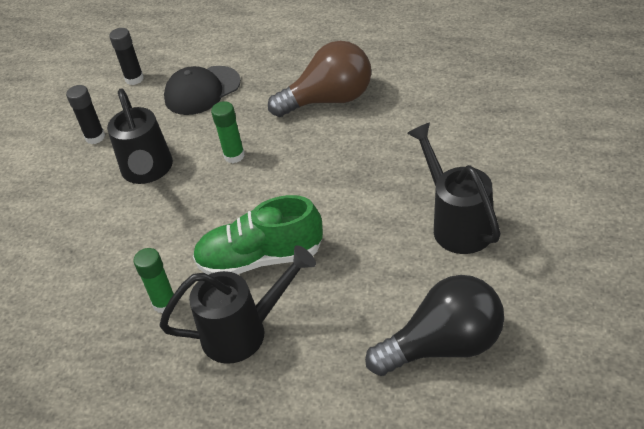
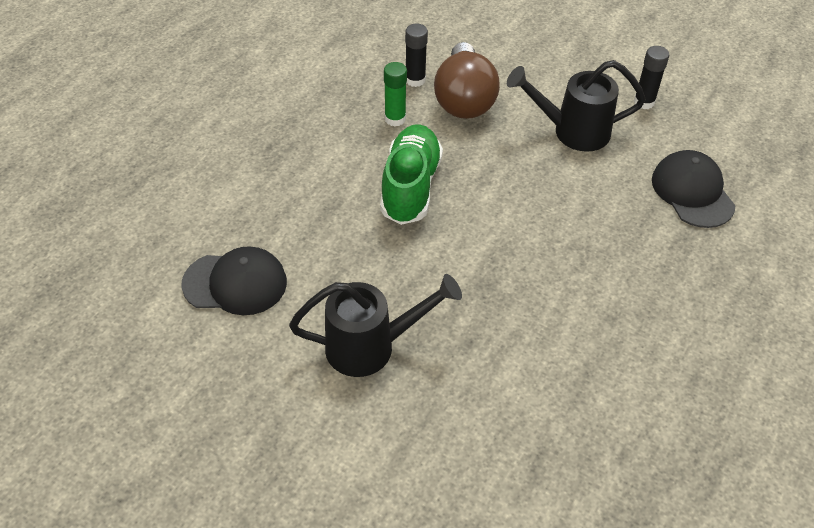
camera: 100 degrees right, 5 degrees up
(134, 79) = (737, 142): black glue stick -> black glue stick (415, 80)
(234, 156) = (566, 197): green glue stick -> none
(244, 332) = (334, 160): black watering can -> none
(329, 100) = (629, 298): brown light bulb -> brown light bulb (464, 99)
(444, 346) = (235, 283): black light bulb -> black cap

